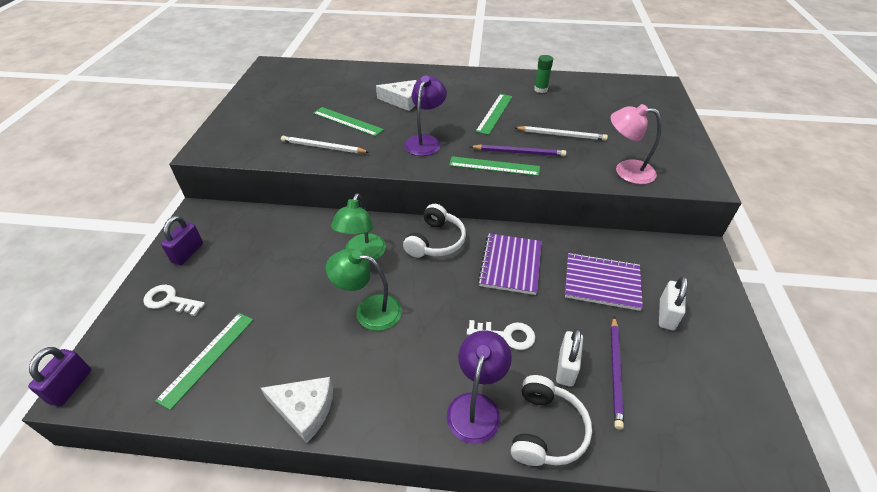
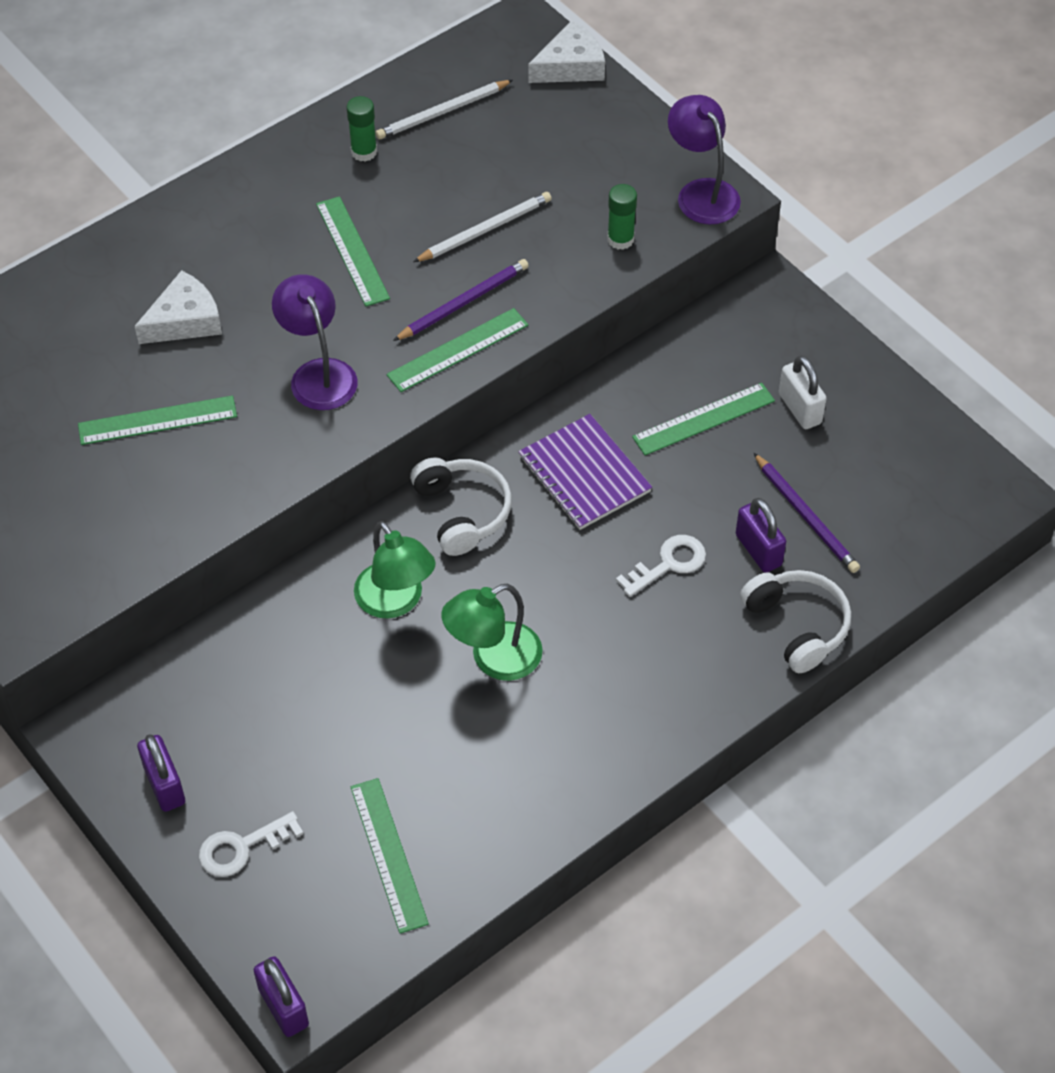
camera: 45 degrees left, 10 degrees up
(304, 410) = (561, 804): white cheese -> white cheese (570, 66)
(323, 147) = (189, 490): white pencil -> white pencil (442, 112)
(476, 406) = (716, 659): purple lamp -> purple lamp (701, 192)
(566, 368) = (758, 550): white padlock -> purple padlock
(602, 283) = (703, 419): purple notebook -> green ruler
(626, 171) = (620, 239): pink lamp -> green glue stick

